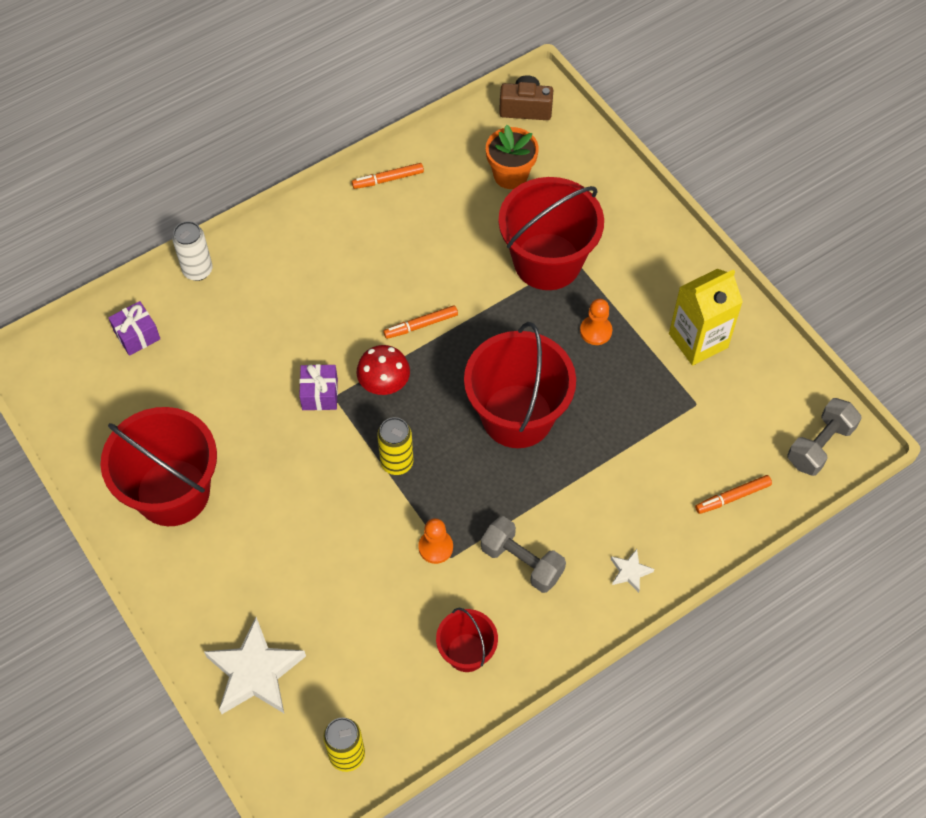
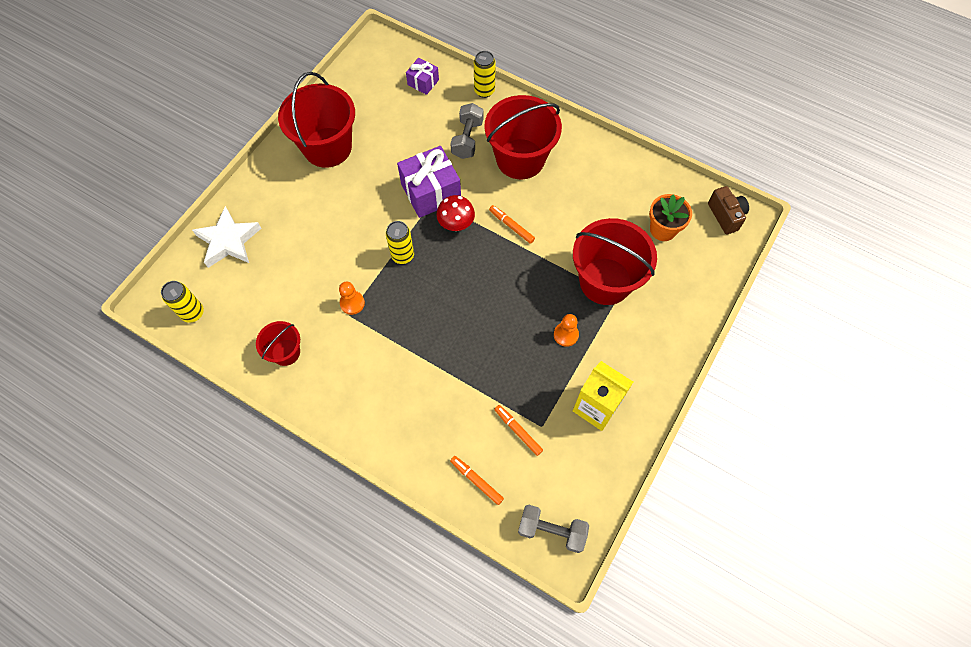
camera: 65 degrees right, 5 degrees up
(197, 270) = (484, 91): white can -> yellow can
(320, 394) = (431, 192): purple gift -> purple gift, size x1.85
(388, 179) = (613, 160): orange marker -> orange marker (518, 431)
(517, 416) = (472, 312): red bucket -> red bucket (520, 159)
(522, 562) = (364, 359): grey dumbbell -> grey dumbbell (467, 139)
(630, 572) = (386, 431): white star -> none

